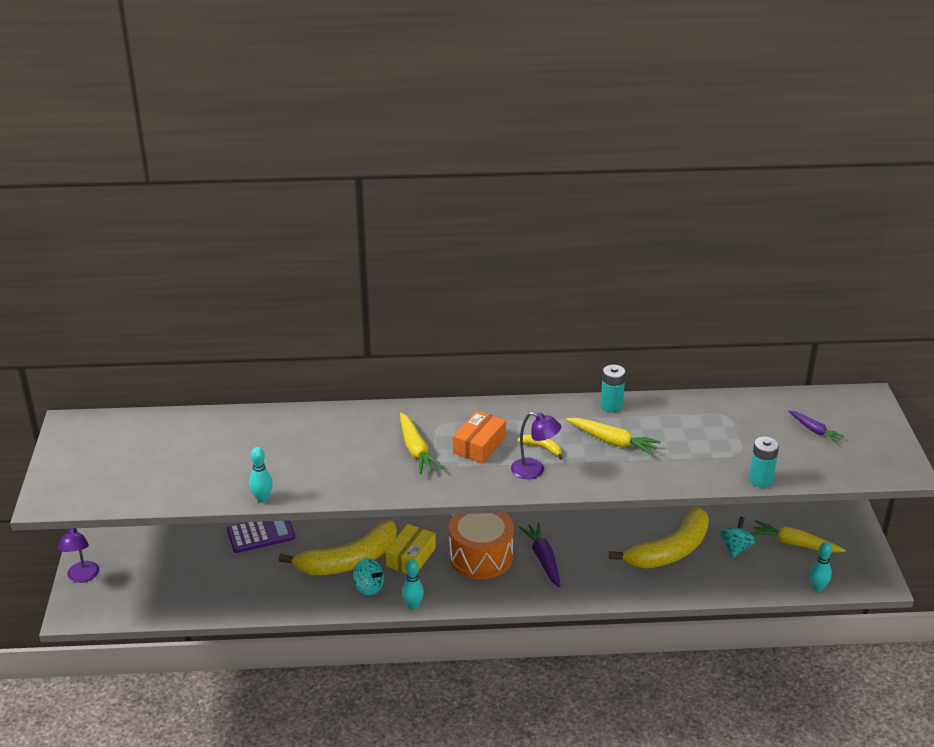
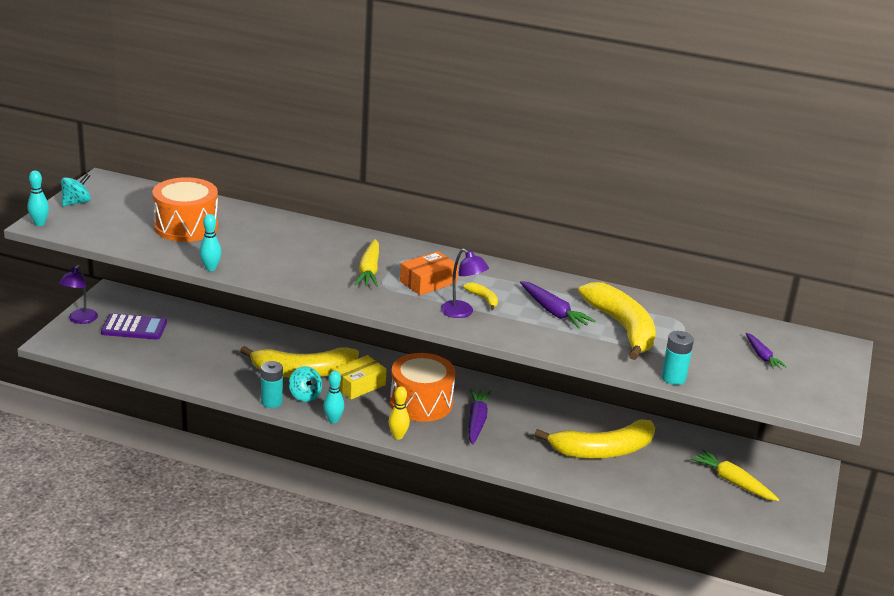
camera: 20 degrees right, 5 degrees down
(200, 455) = (186, 226): none -> orange drum
(261, 534) = (244, 332): purple calculator -> purple calculator (134, 328)
(484, 601) = (398, 436): none -> yellow bowling pin
(611, 406) = (575, 286): turquoise battery -> turquoise battery (271, 402)
(612, 441) = (553, 312): yellow carrot -> purple carrot
(682, 440) = (622, 328): none -> yellow banana
(735, 548) = (669, 467): turquoise spinning top -> turquoise spinning top (76, 202)
(817, 587) = (730, 523): turquoise bowling pin -> turquoise bowling pin (39, 223)

